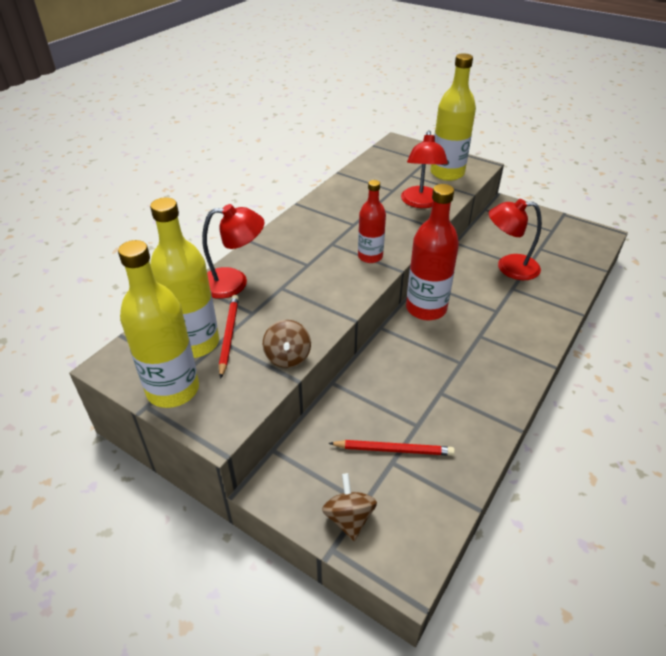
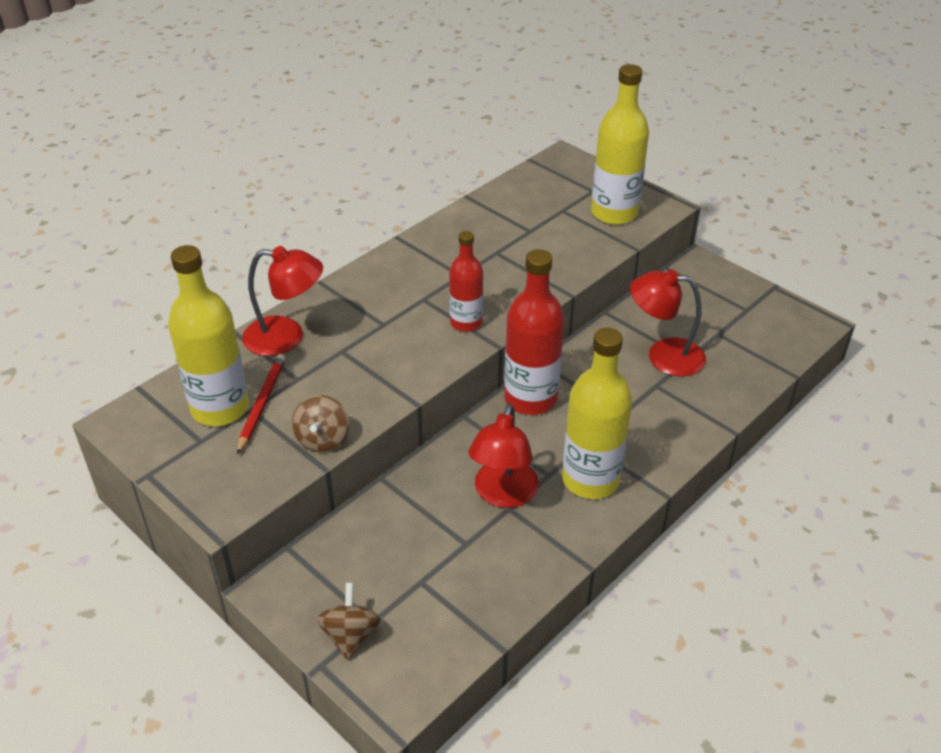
camera: 10 degrees right, 0 degrees up
(173, 390) = (181, 460): yellow bottle -> yellow bottle (590, 480)
(393, 449) = (427, 567): red pencil -> none
(421, 203) = (561, 254): red lamp -> red lamp (503, 495)

